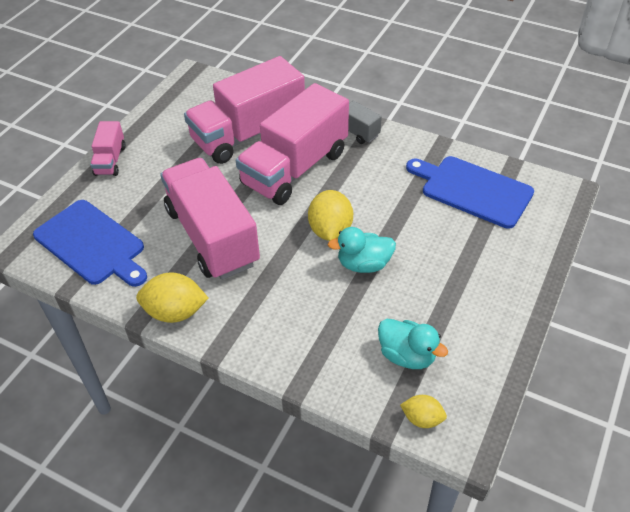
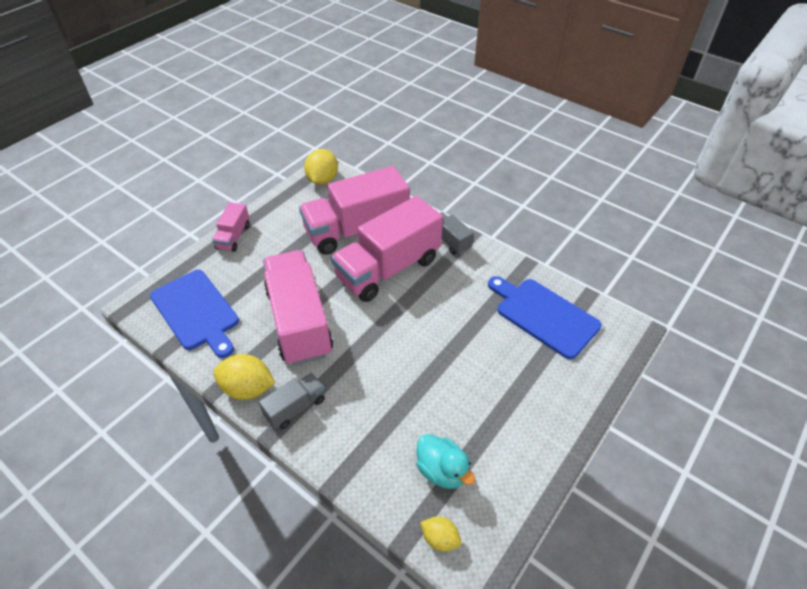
camera: 10 degrees right, 0 degrees up
(234, 322) = (295, 407): none -> grey truck
(330, 230) = (404, 333): yellow lemon -> yellow lemon (322, 180)
(363, 264) = (425, 371): turquoise duck -> none

